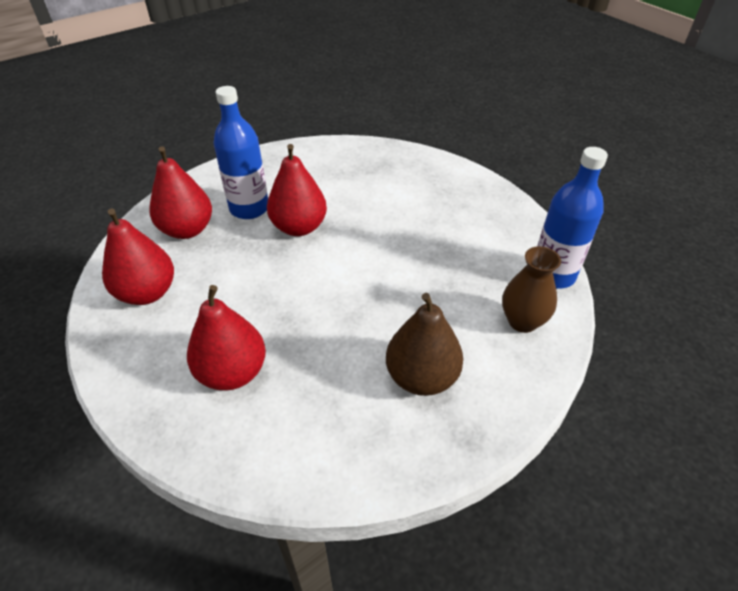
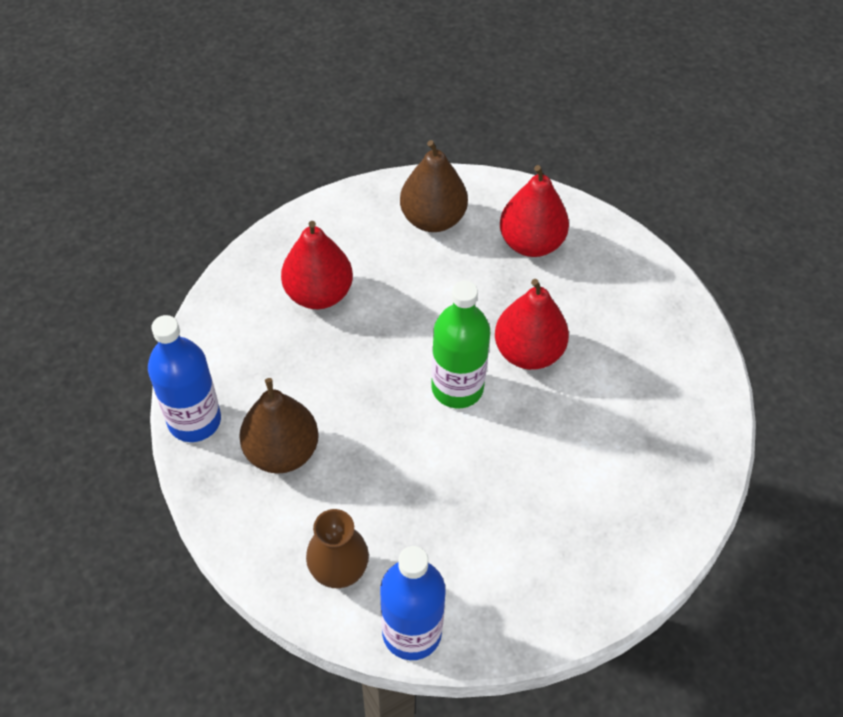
camera: 95 degrees right, 10 degrees up
(147, 293) = (433, 219): red pear -> brown pear
(249, 208) = (568, 300): blue bottle -> blue bottle (194, 420)
(336, 264) = (457, 387): none -> green bottle

